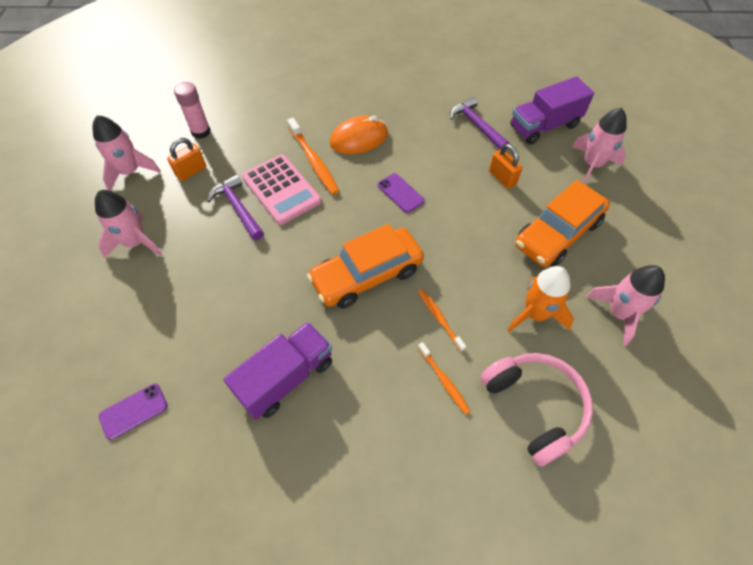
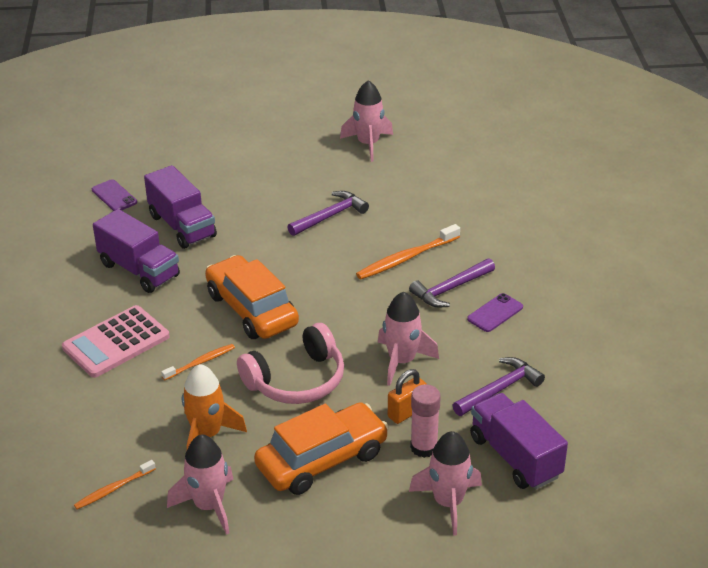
camera: 85 degrees right, 20 degrees down
(135, 242) = (281, 164): pink rocket -> pink rocket (401, 361)
(191, 171) = (375, 180): orange padlock -> none
(201, 132) = (434, 176): pink glue stick -> pink glue stick (424, 447)
(217, 335) = (182, 226): none -> purple truck
(281, 189) = (359, 241): pink calculator -> pink calculator (116, 342)
(359, 138) = (450, 289): orange mouse -> purple hammer
(400, 193) = (368, 327): purple phone -> purple phone (495, 313)
(444, 381) = (131, 367): orange toothbrush -> orange toothbrush (113, 489)
(535, 407) = (101, 430): pink headphones -> pink headphones (297, 380)
(557, 233) = (322, 460): orange car -> orange car turned 105 degrees clockwise

